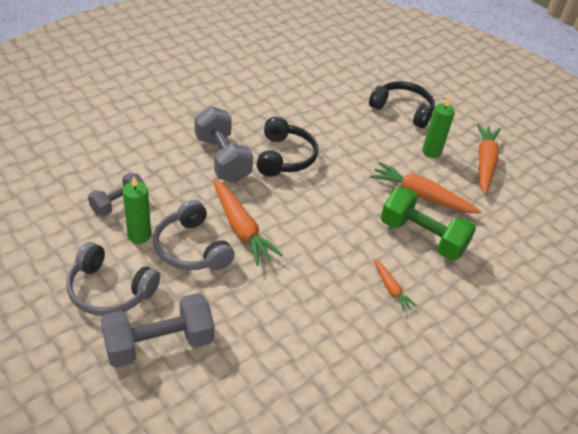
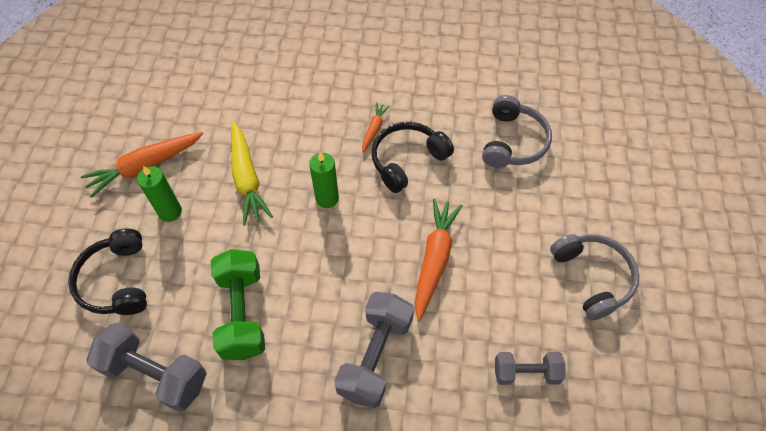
camera: 130 degrees left, 15 degrees up
(139, 235) = (531, 317): green candle -> green candle (327, 198)
(159, 344) = (581, 207): grey dumbbell -> grey dumbbell (155, 374)
(191, 248) = (495, 270): grey headphones -> grey headphones (513, 142)
(285, 157) = (311, 310): black headphones -> black headphones (407, 160)
(421, 196) = (247, 178): orange carrot -> yellow carrot
(422, 237) = (298, 146): green dumbbell -> green dumbbell (242, 313)

